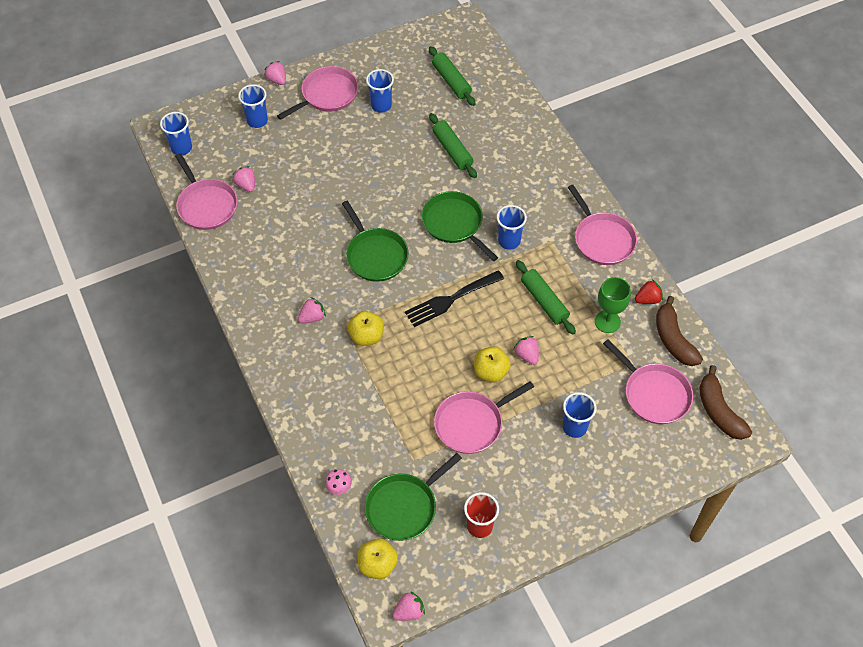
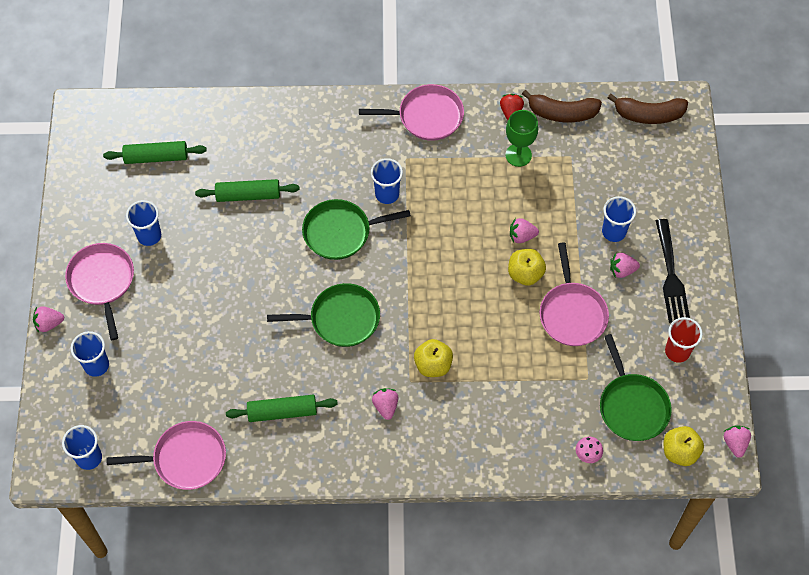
camera: 65 degrees left, 5 degrees up
(246, 185) = (181, 408): pink strawberry -> pink strawberry (622, 270)
(450, 300) = (428, 273): black fork -> black fork (671, 276)
(544, 301) = (470, 196): green rolling pin -> green rolling pin (282, 412)
(654, 394) = (609, 155): pink pan -> none

